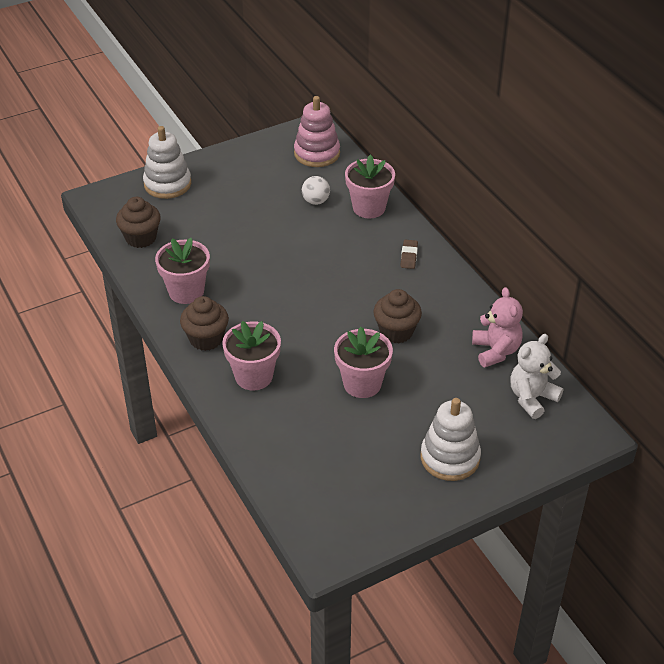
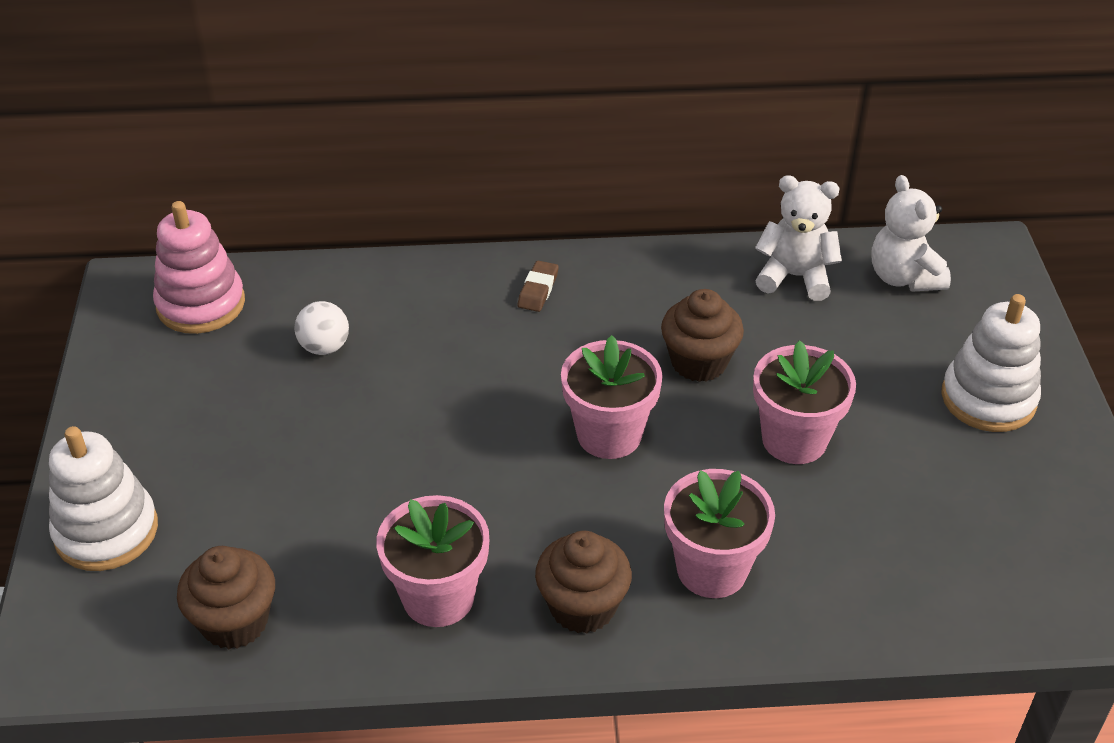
camera: 65 degrees left, 0 degrees up
(369, 208) = (390, 292): pink flower pot -> pink flower pot (609, 434)
(409, 256) = (538, 290): brown eraser -> brown eraser turned 75 degrees clockwise
(496, 351) = (795, 277): pink teddy bear -> white teddy bear

